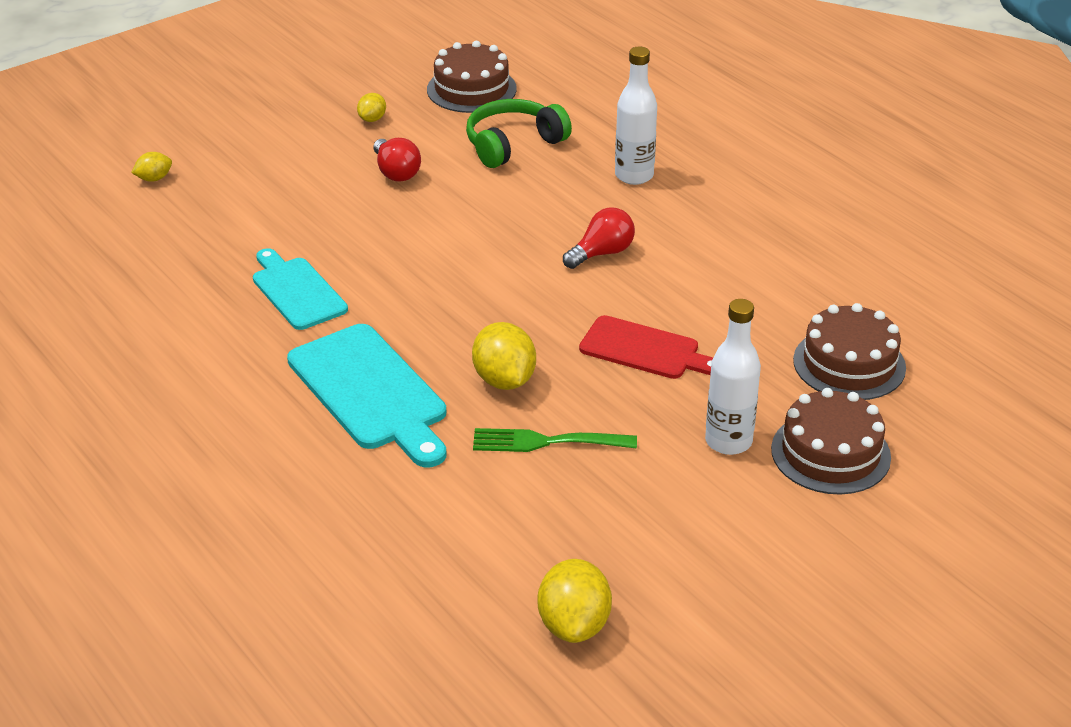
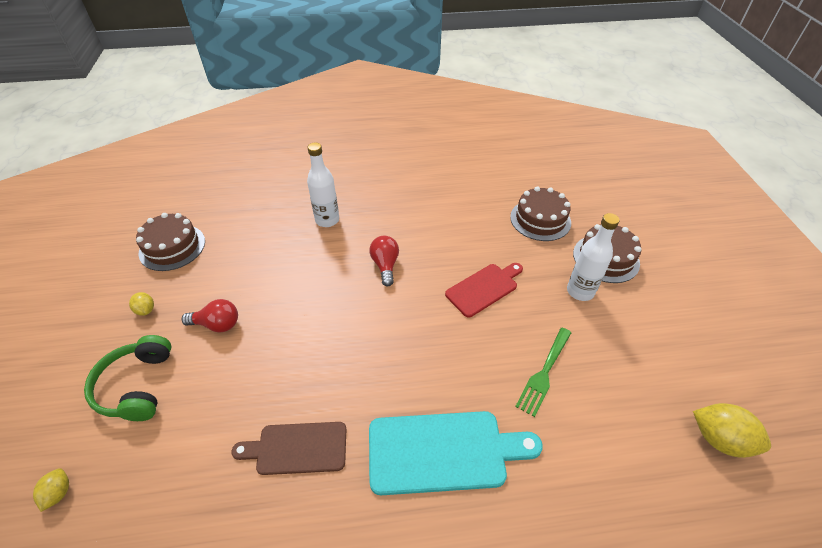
camera: 60 degrees left, 10 degrees up
(297, 291) = (297, 448): turquoise cutting board -> brown cutting board
(504, 380) = (474, 367): yellow lemon -> none
(513, 144) = (248, 254): green headphones -> green headphones (137, 386)

